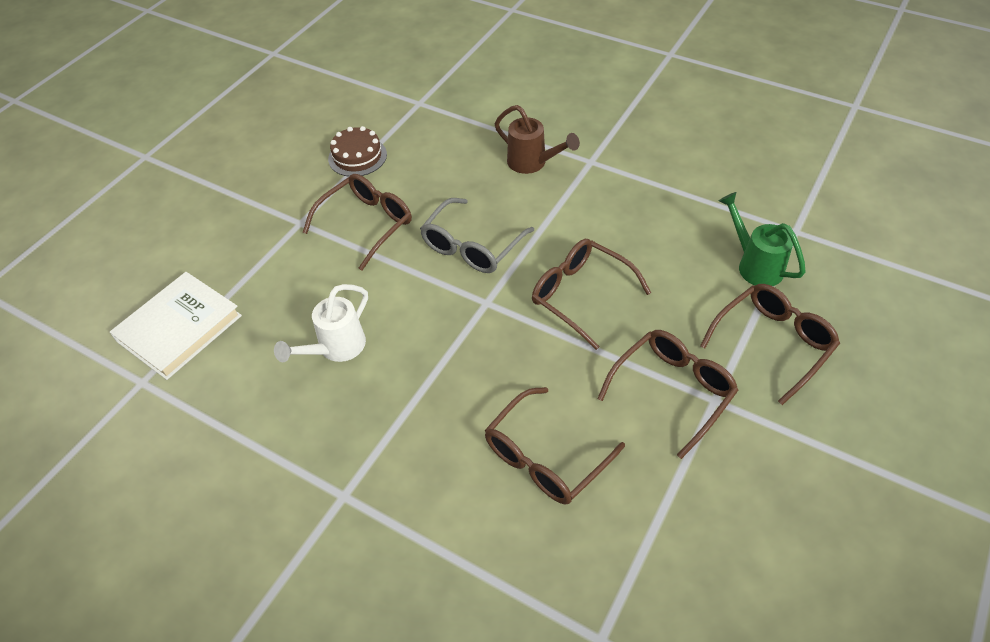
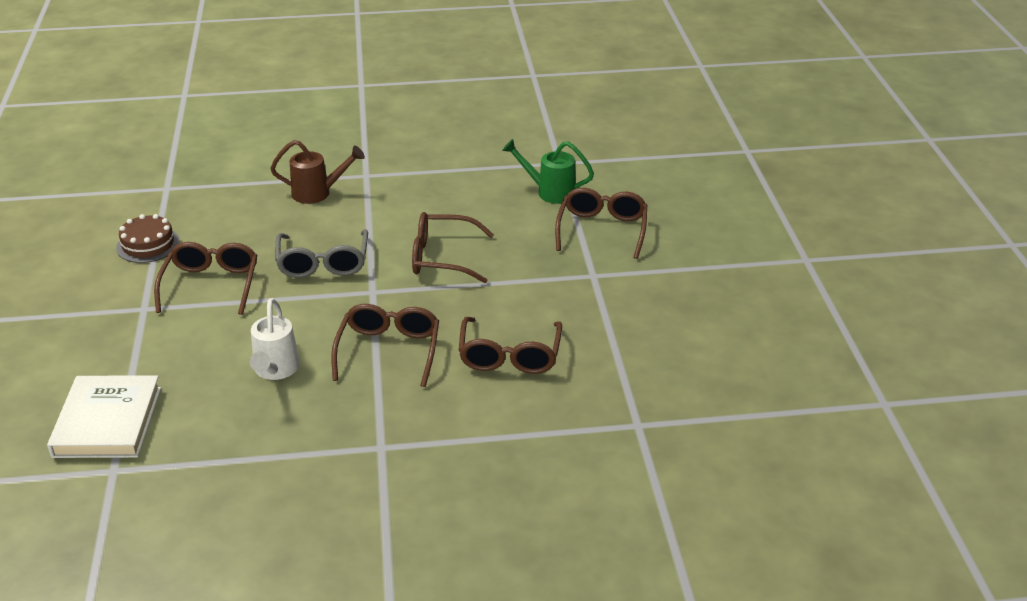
camera: 40 degrees left, 15 degrees down
(673, 391) = (561, 282): brown glasses -> brown glasses (389, 350)

